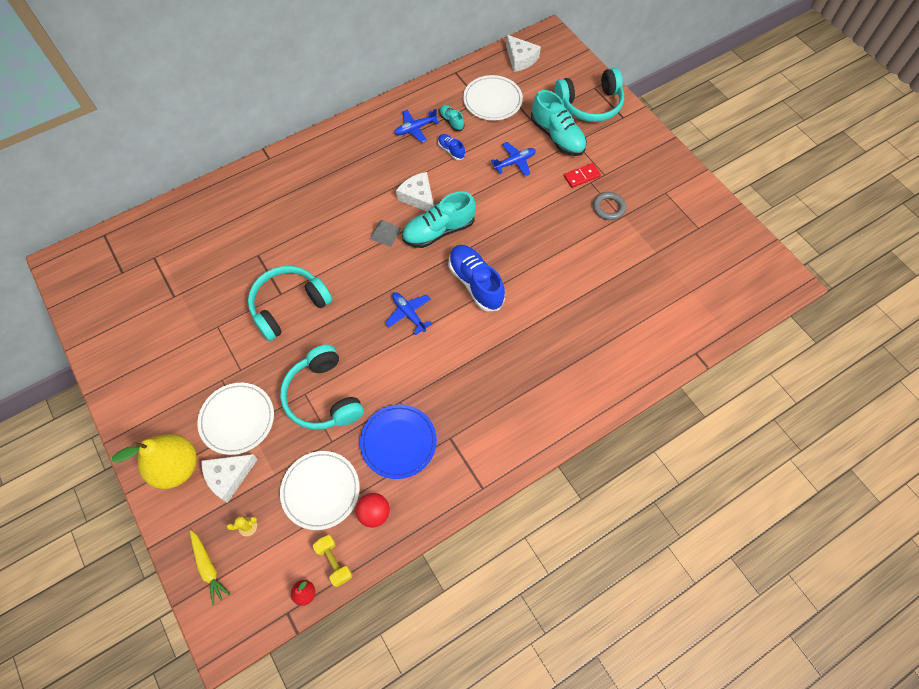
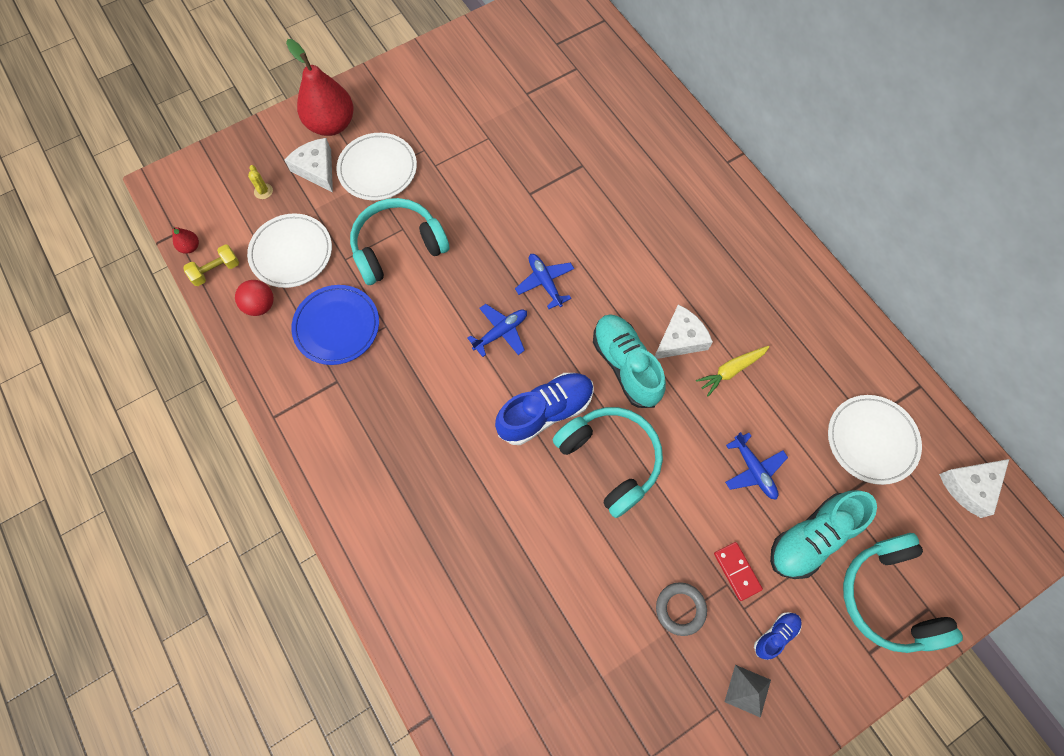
camera: 90 degrees right, 5 degrees up
(177, 467) = (331, 124): yellow pear -> red pear
(208, 567) = (229, 163): yellow carrot -> yellow carrot (731, 370)
(289, 306) = (513, 203): turquoise headphones -> turquoise headphones (610, 459)
(385, 233) = (619, 300): grey pyramid -> grey pyramid (747, 690)
(415, 129) = (799, 332): blue plane -> blue plane (545, 282)
(451, 121) = (820, 381): turquoise shoe -> none
(451, 150) = (766, 380): blue shoe -> blue shoe (775, 635)

